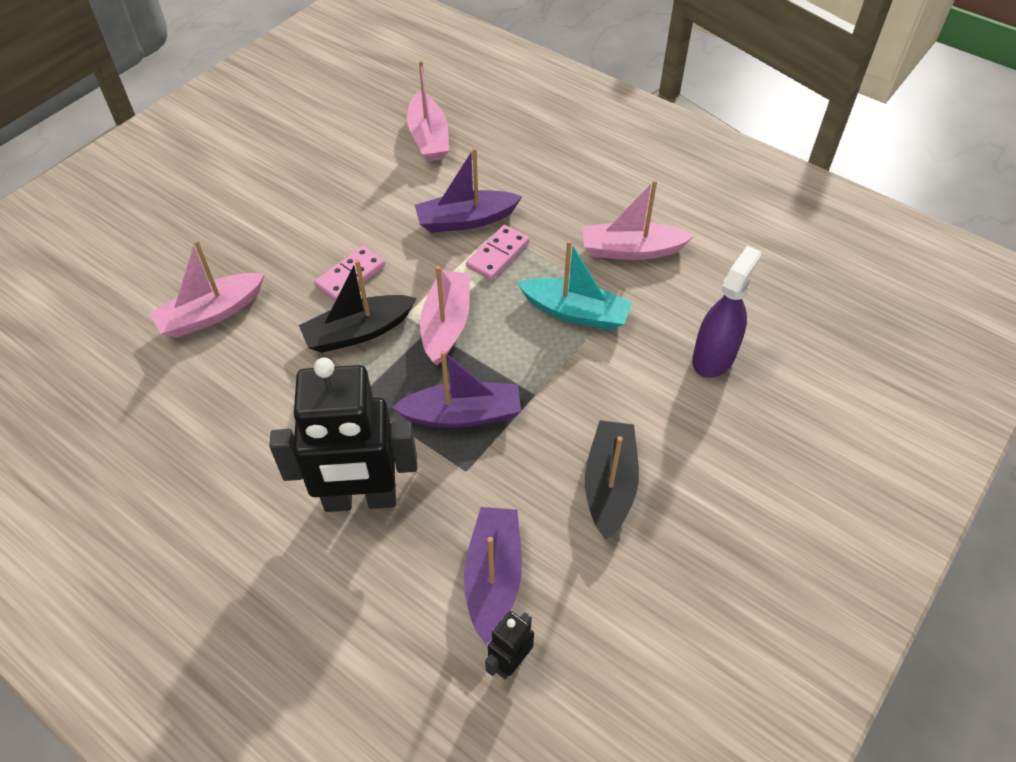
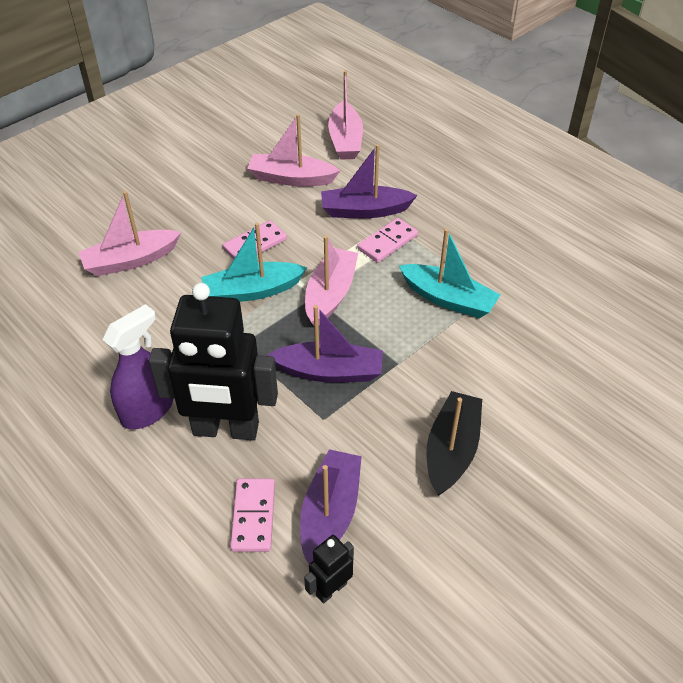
camera: 10 degrees right, 5 degrees down
(358, 332) = (252, 291): black boat -> turquoise boat
(411, 594) = (253, 516): none -> pink domino
(631, 250) = (509, 253): pink boat -> pink boat (291, 178)
(713, 357) = (569, 353): purple spray bottle -> purple spray bottle (148, 410)

